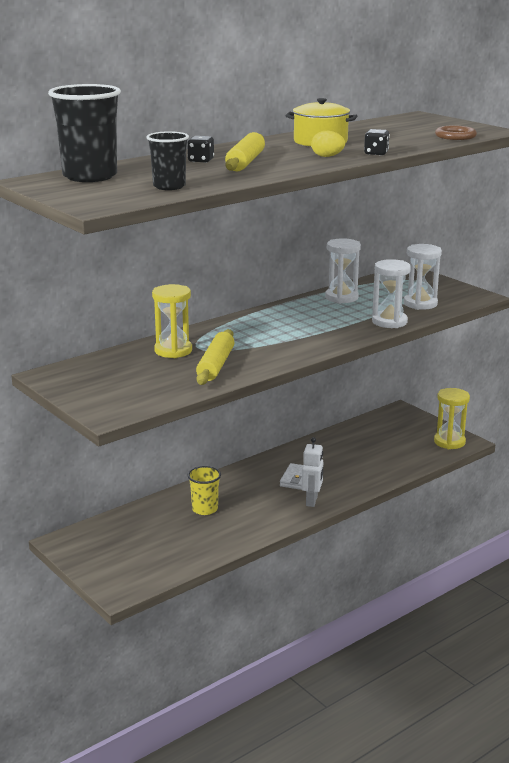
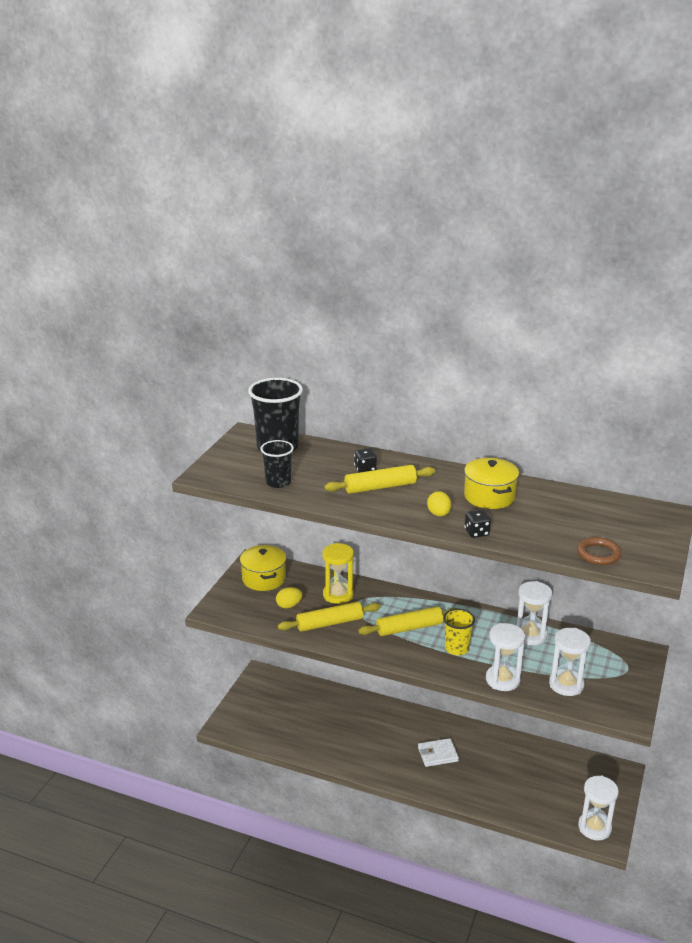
camera: 60 degrees right, 5 degrees up
(88, 377) = (264, 579): none -> yellow pot
(157, 376) = (289, 605): none -> yellow egg
(205, 509) = (352, 721): yellow cup -> yellow cup (457, 648)
(271, 335) = (409, 628): none -> yellow rolling pin
(312, 501) = (411, 775): white robot -> none
(449, 442) = (594, 827): yellow hourglass -> white hourglass

